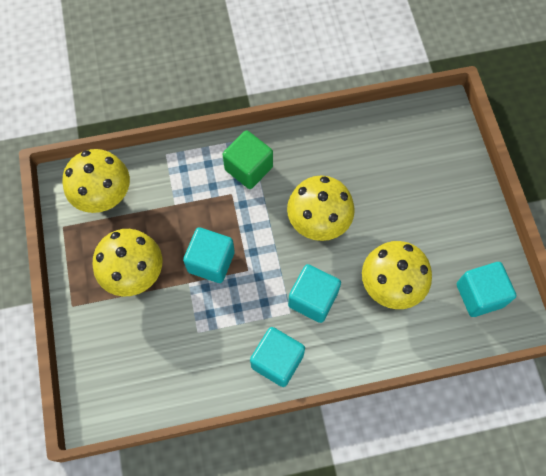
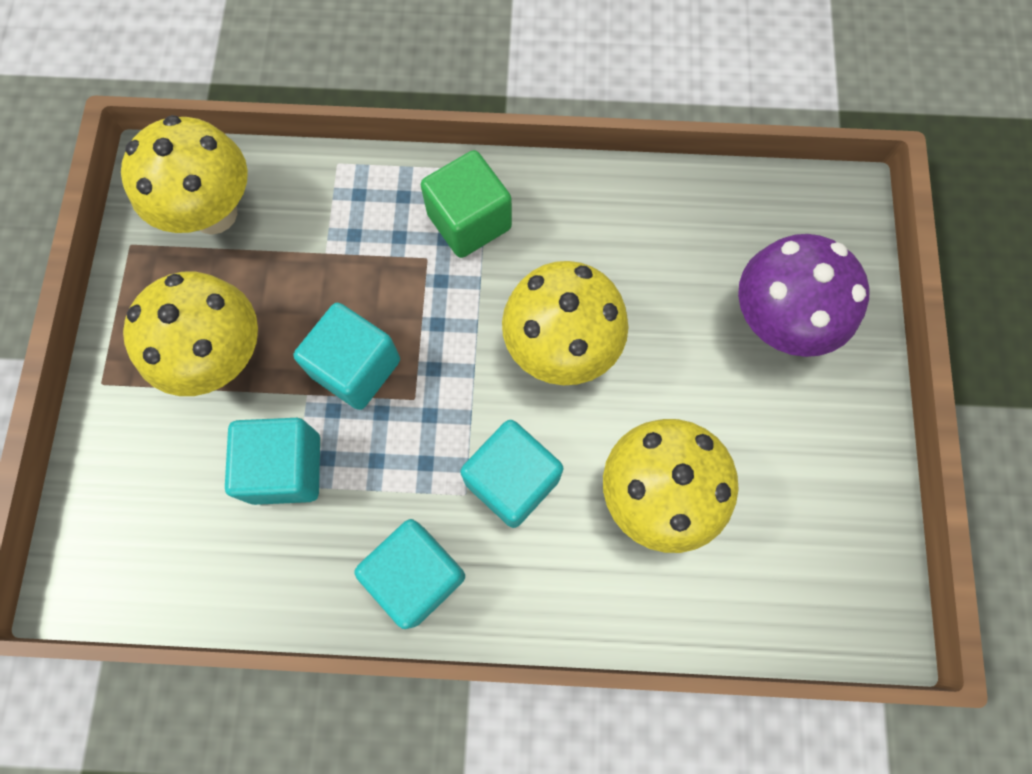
camera: 15 degrees right, 5 degrees up
(427, 182) = (777, 323): none -> purple mushroom
(479, 295) = (816, 553): turquoise cube -> turquoise cube (285, 468)

